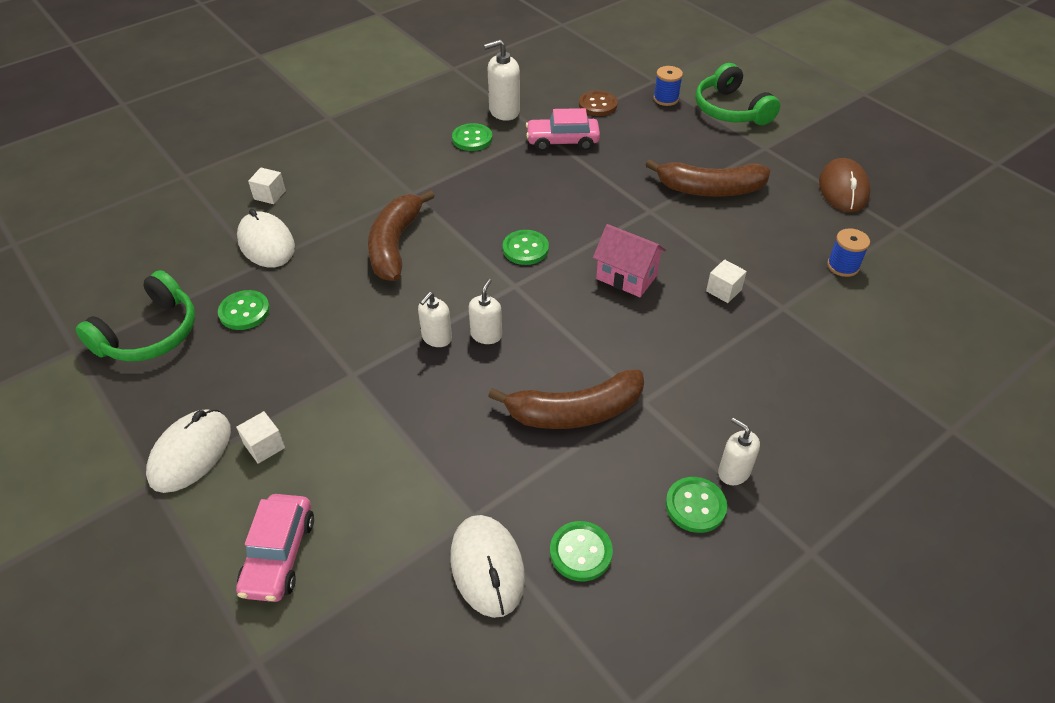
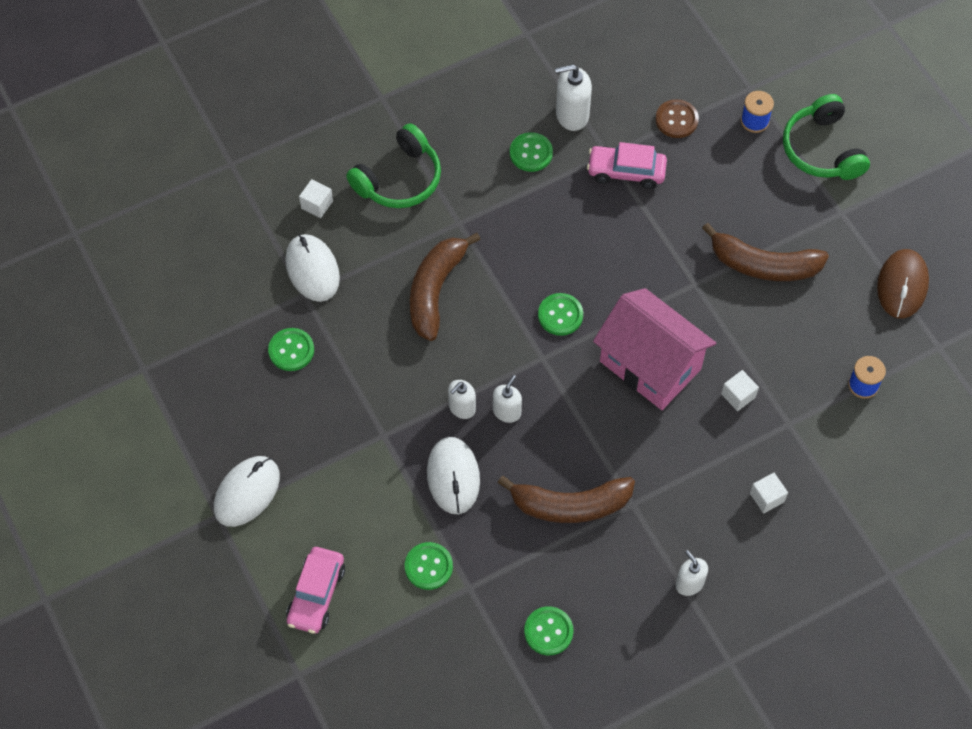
camera: 10 degrees right, 15 degrees up
(150, 334) = (207, 362): green headphones -> green headphones (399, 179)
(264, 446) = (307, 495): white cube -> white cube (767, 497)
(487, 567) = (474, 631): white mouse -> white mouse (453, 477)
(626, 277) = (650, 365): pink house -> pink house, size x1.71
(695, 506) = (649, 608): green button -> green button (428, 566)

